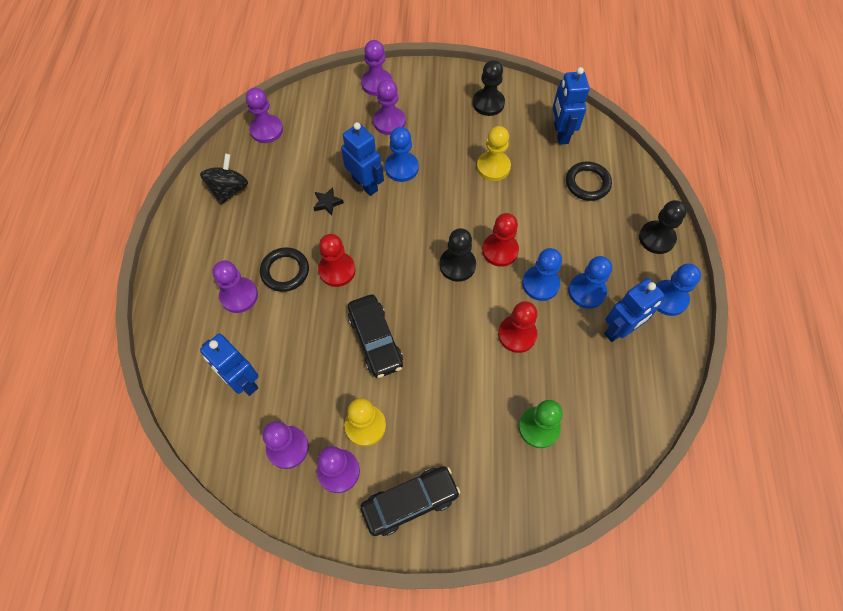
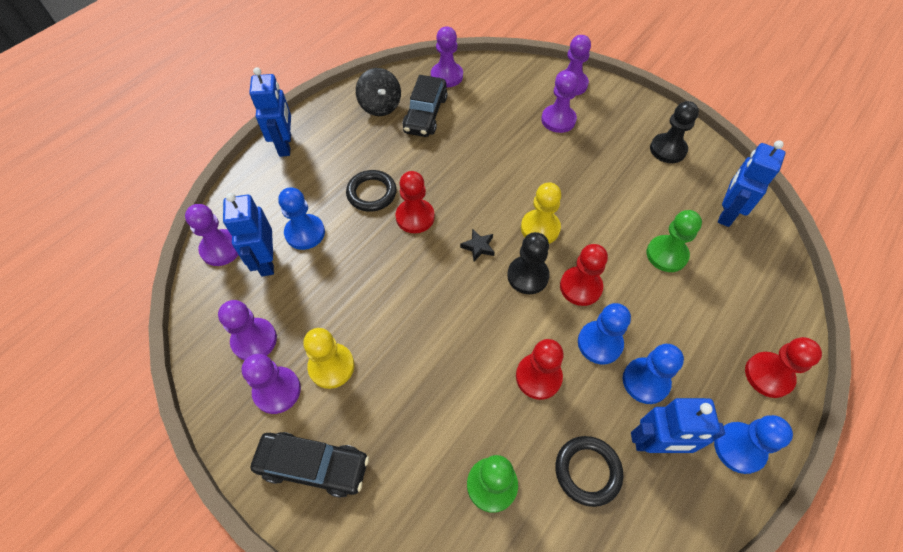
camera: 35 degrees right, 5 degrees down
(229, 189) = (380, 106): black spinning top -> black spinning top turned 105 degrees clockwise
(239, 296) = (320, 191): purple pawn -> purple pawn (221, 249)
(327, 203) = (451, 158): black star -> black star (478, 247)
(365, 184) = (496, 160): blue robot -> blue robot (285, 145)
(375, 340) = (400, 296): black car -> black car (425, 114)
(401, 168) = (540, 163): blue pawn -> blue pawn (305, 233)
(493, 167) = (630, 208): yellow pawn -> yellow pawn (540, 228)
(541, 190) = (666, 254): none -> green pawn
(587, 183) = (723, 275): black ring -> black ring (587, 471)
(656, 238) = (768, 375): black pawn -> red pawn

